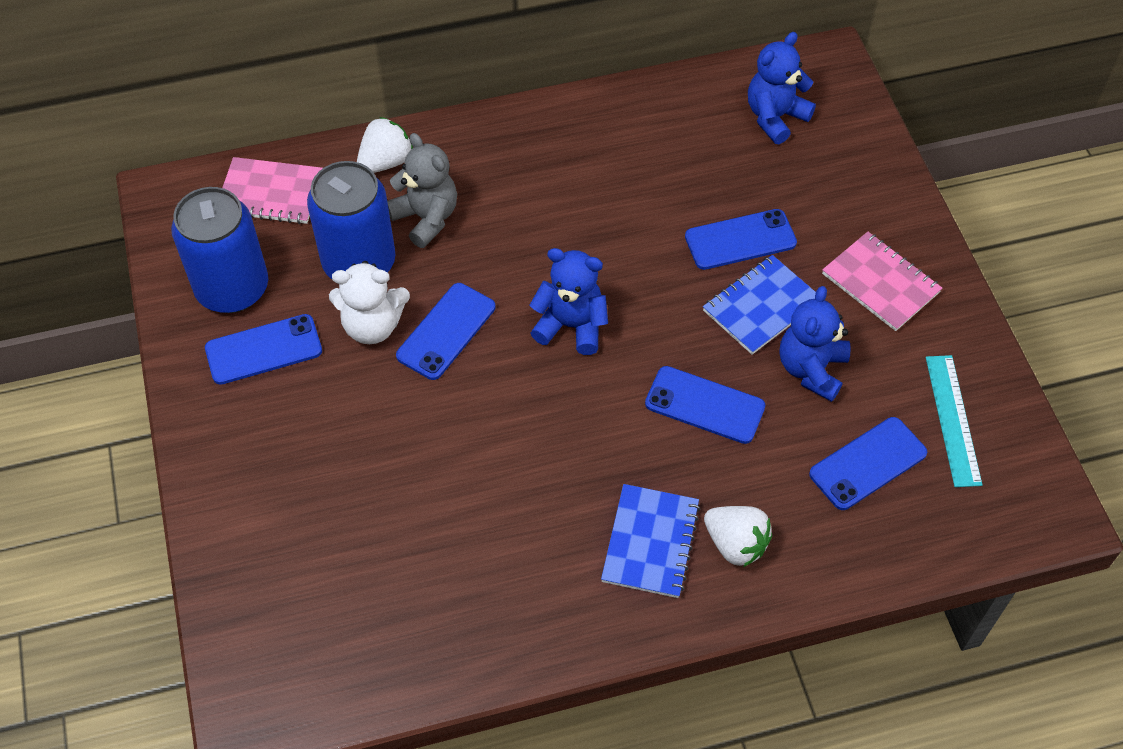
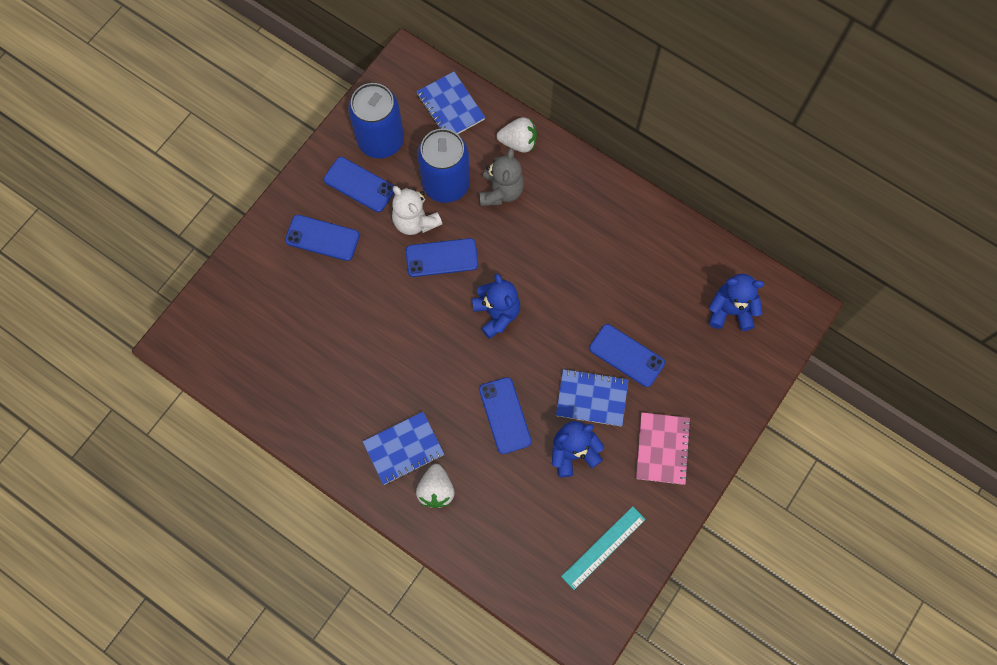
camera: 50 degrees right, 15 degrees up
(270, 193) = (450, 107): pink notebook -> blue notebook
(868, 463) = (538, 522): blue phone -> blue phone (322, 238)

